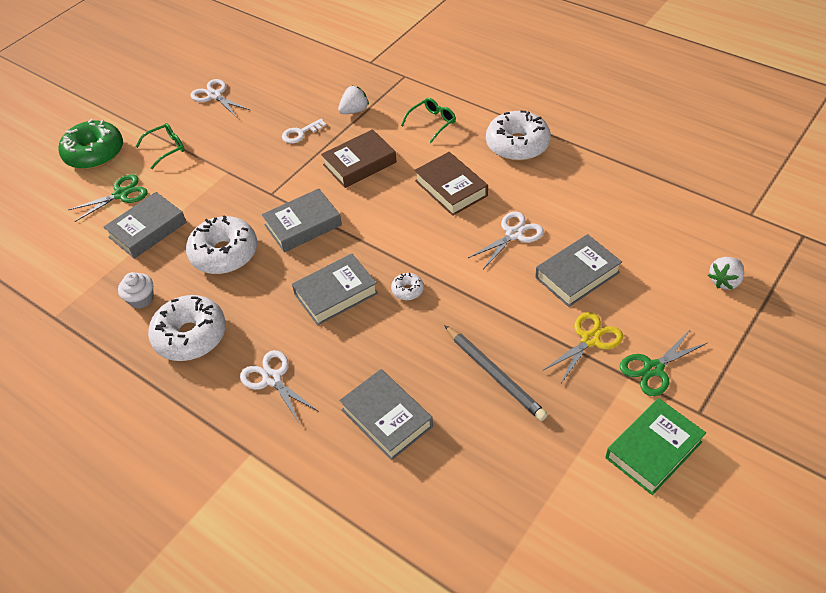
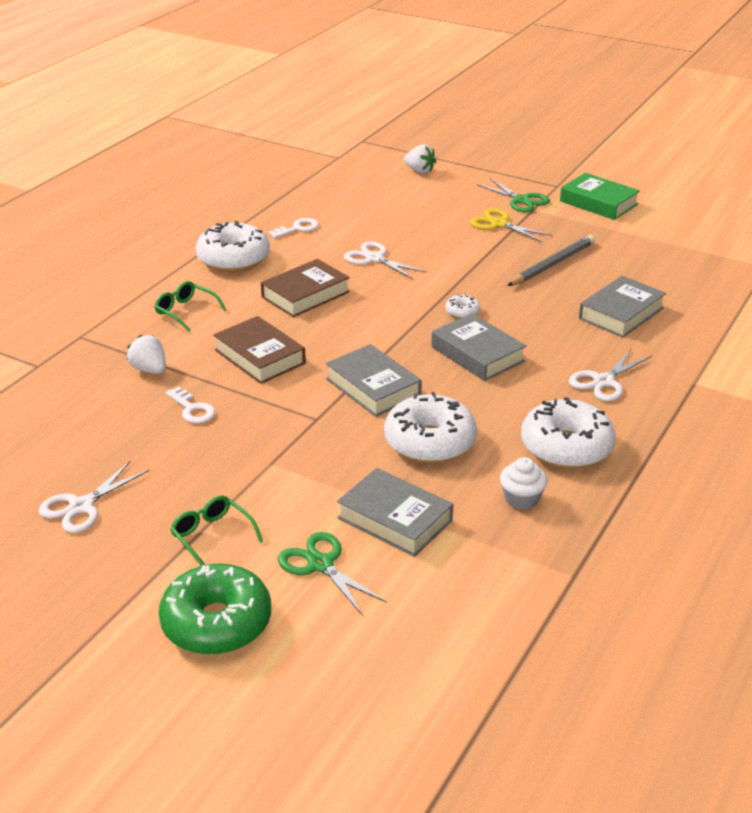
camera: 100 degrees left, 15 degrees down
(575, 183) = (298, 228): none -> white key
(577, 275) = (424, 229): grey book -> none

